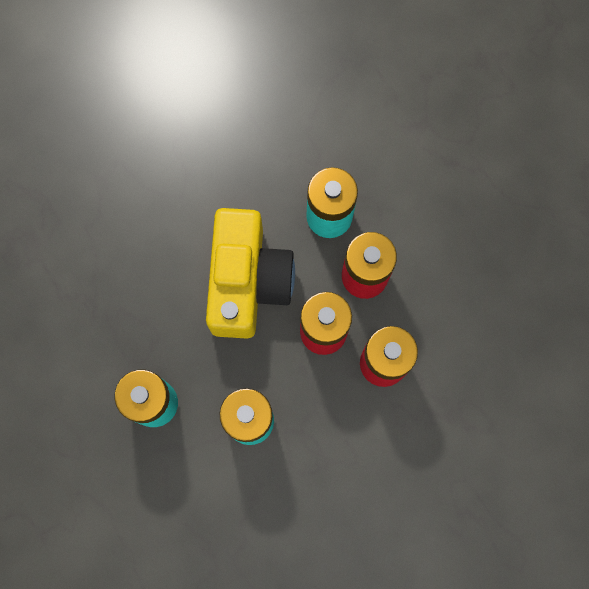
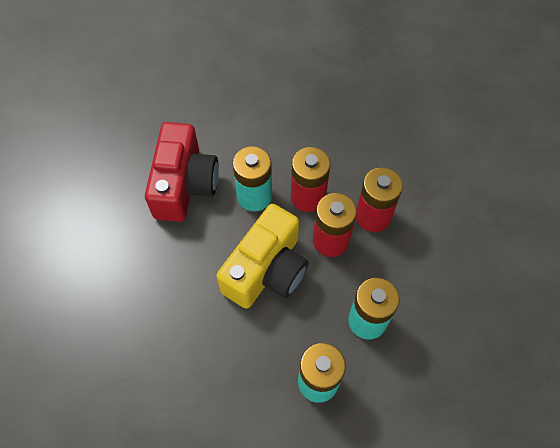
camera: 60 degrees left, 15 degrees down
(247, 281) = (266, 270): yellow camera -> yellow camera turned 90 degrees clockwise
(298, 131) = (184, 184): none -> red camera

